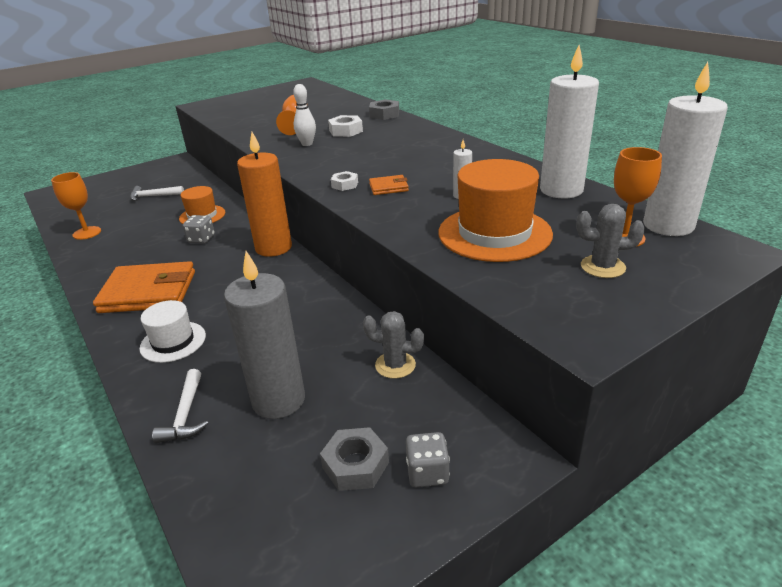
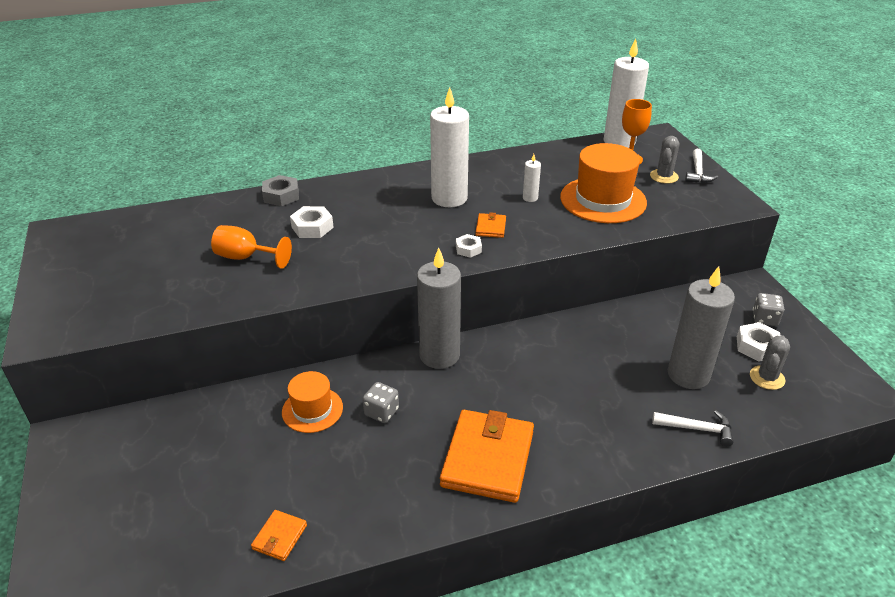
camera: 75 degrees left, 5 degrees up
(87, 233) = (279, 537): orange goblet -> orange wallet
(153, 196) = (200, 462): white hammer -> white hammer (697, 172)
(173, 342) = (591, 437): white hat -> none
(273, 248) = (439, 355): orange candle -> grey candle
(307, 144) = (330, 257): white bowling pin -> none
(355, 465) = (757, 346): grey nut -> white nut
(395, 365) = (659, 311): grey cactus -> grey cactus (767, 378)
(561, 190) = (545, 158): white candle -> white candle (449, 198)

